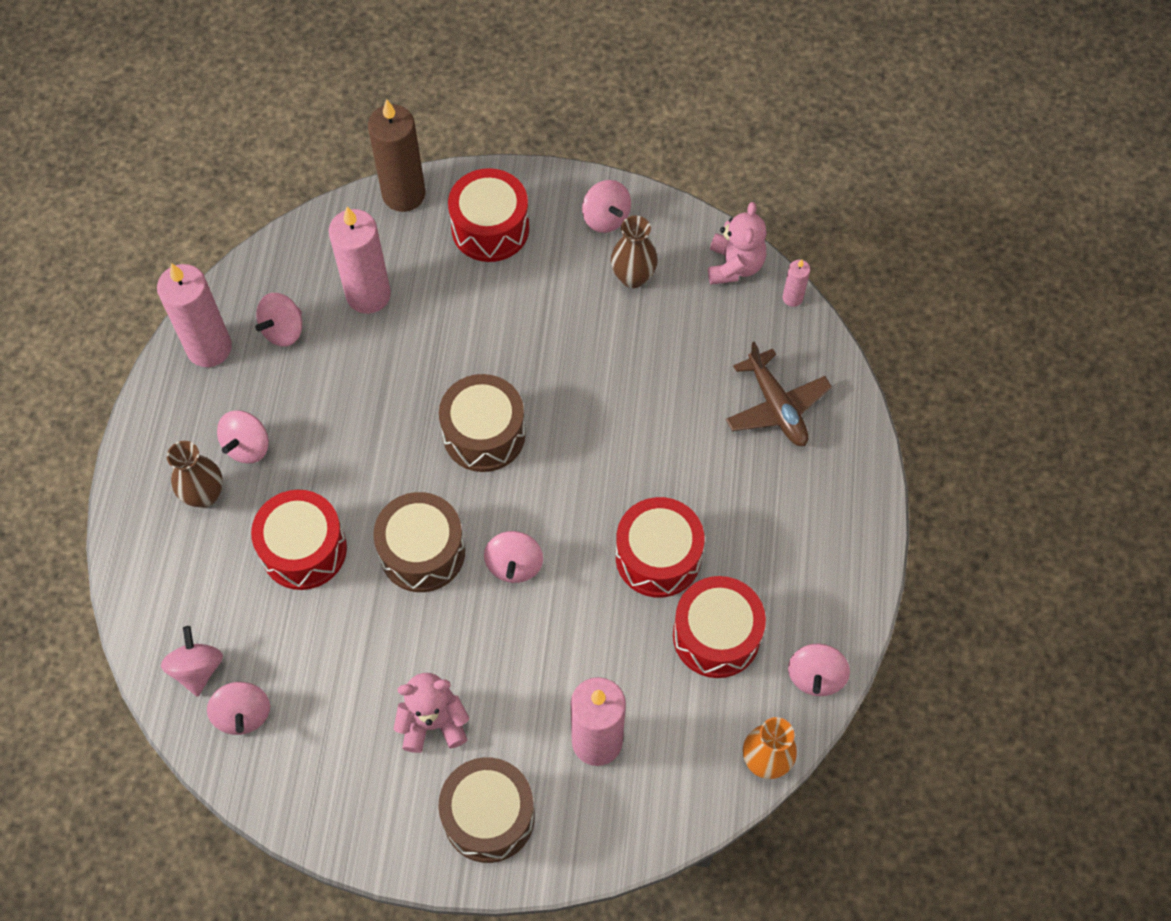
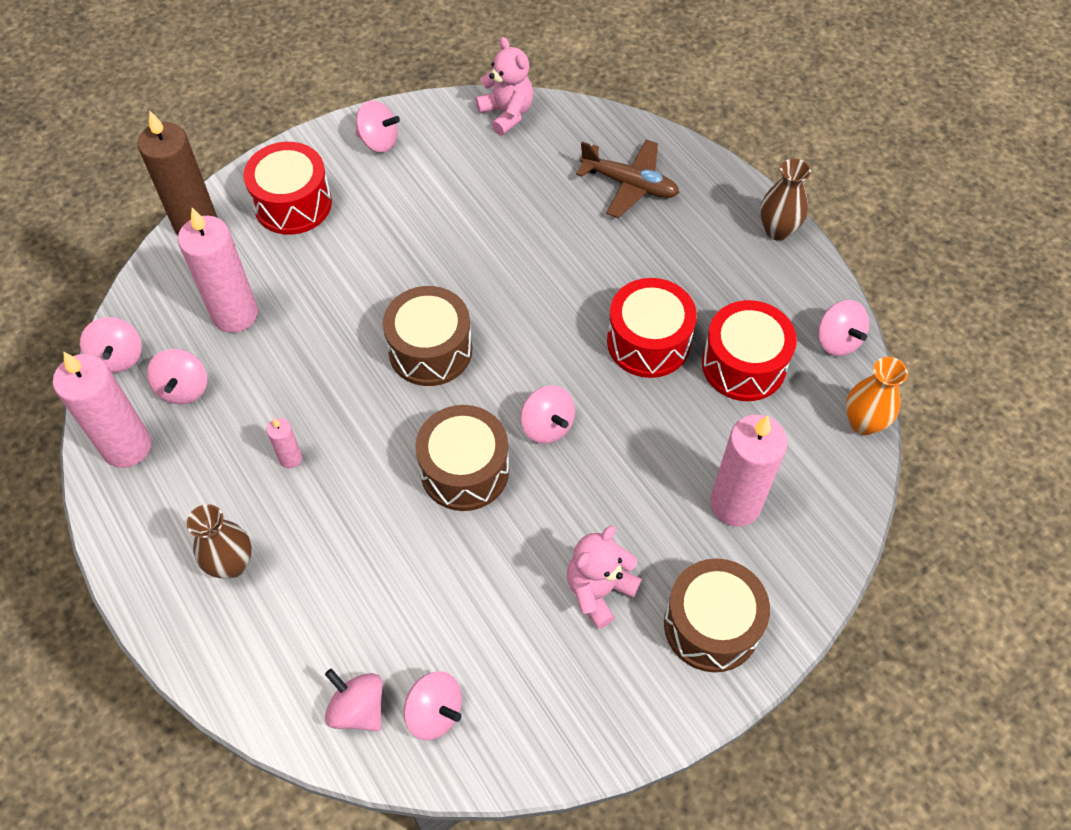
camera: 40 degrees left, 5 degrees down
(247, 446) = (235, 498): pink spinning top -> pink spinning top (118, 357)
(304, 549) = (362, 542): red drum -> none
(633, 277) = (439, 167): brown vase -> brown vase (777, 230)
(792, 298) = (569, 108): pink candle -> pink candle (290, 458)

